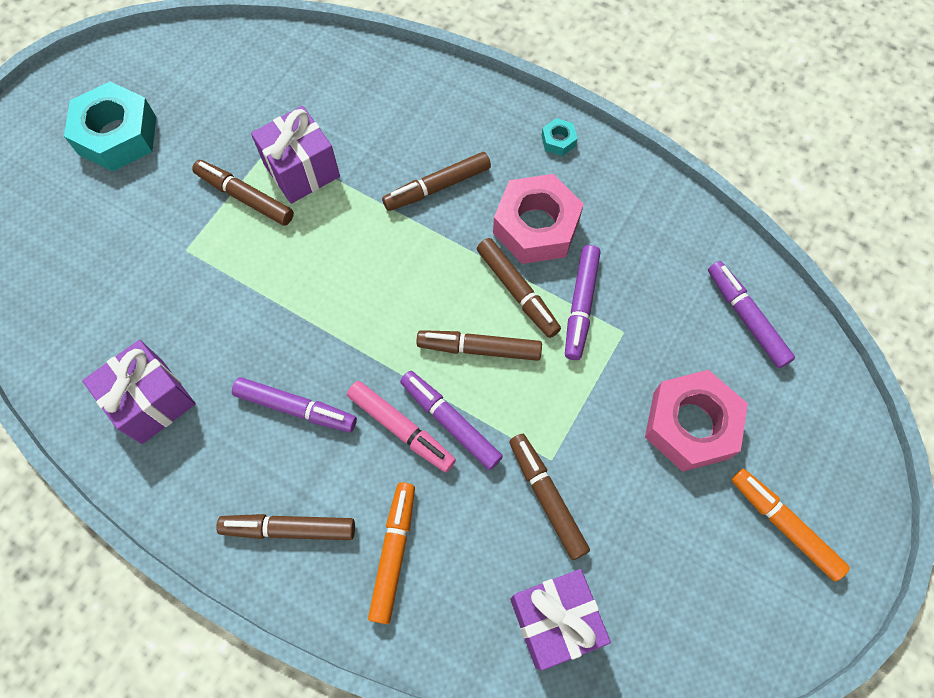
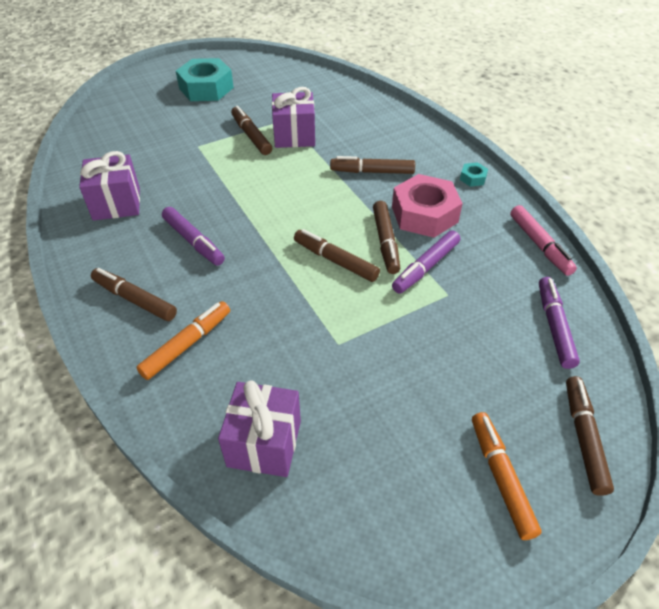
camera: 30 degrees right, 20 degrees down
(401, 429) = (249, 280): pink marker -> pink marker (539, 245)
(450, 422) = (284, 291): purple marker -> none
(547, 497) = (318, 364): brown marker -> brown marker (584, 438)
(690, 425) = (462, 372): pink nut -> none

